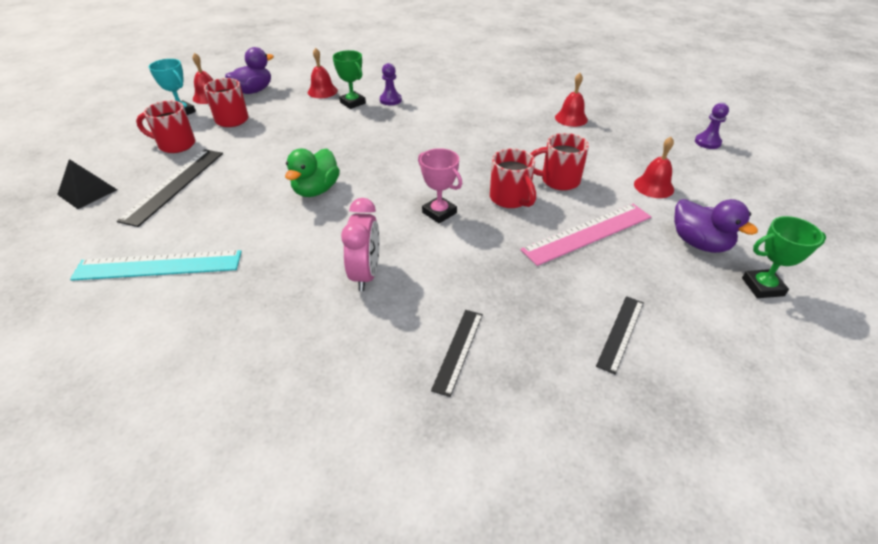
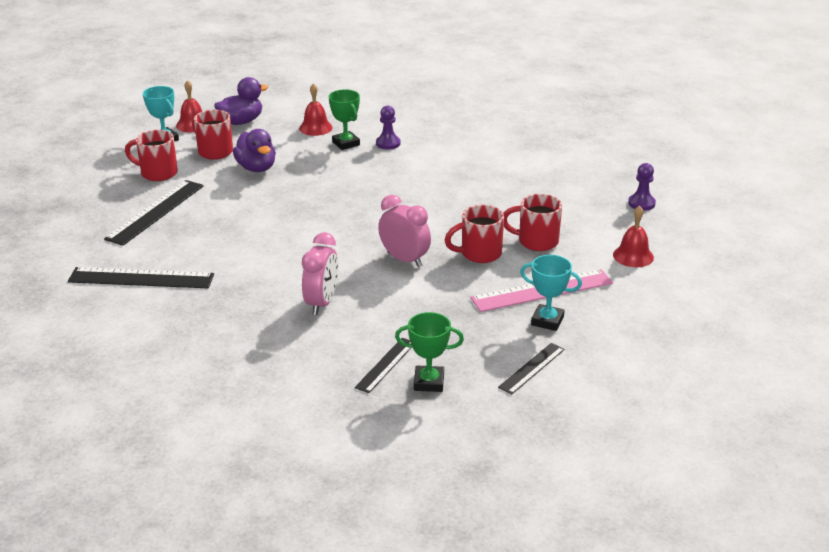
camera: 10 degrees right, 10 degrees down
(87, 192) = (75, 211): black pyramid -> none
(158, 265) = (141, 278): turquoise ruler -> black ruler
(316, 190) = (290, 228): green duck -> none
(439, 213) = (404, 259): pink trophy -> pink clock
(510, 199) = (479, 254): red mug -> red mug turned 90 degrees clockwise
(571, 118) = (581, 180): red bell -> none
(609, 268) = (547, 321): none -> turquoise trophy
(699, 243) = (647, 309): purple duck -> purple duck (256, 168)
(707, 142) = (721, 218): purple pawn -> purple pawn (641, 203)
(762, 287) = (685, 349): green trophy -> green trophy (429, 382)

